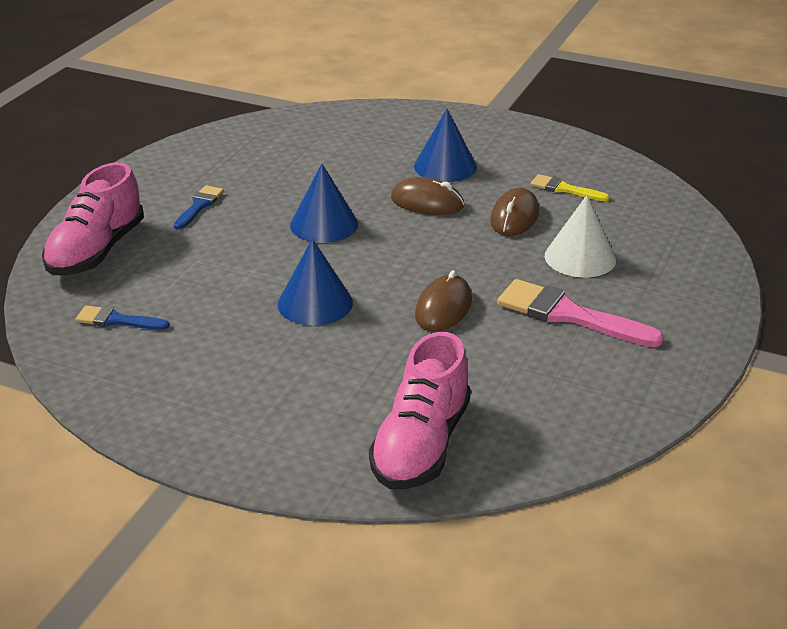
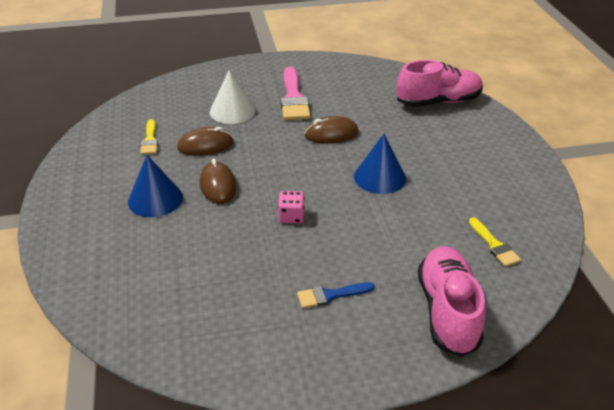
camera: 125 degrees left, 5 degrees up
(96, 251) = (447, 311): pink shoe -> pink shoe turned 75 degrees counterclockwise
(116, 320) = (494, 245): blue brush -> yellow brush
(324, 224) = (291, 216): blue cone -> pink dice

